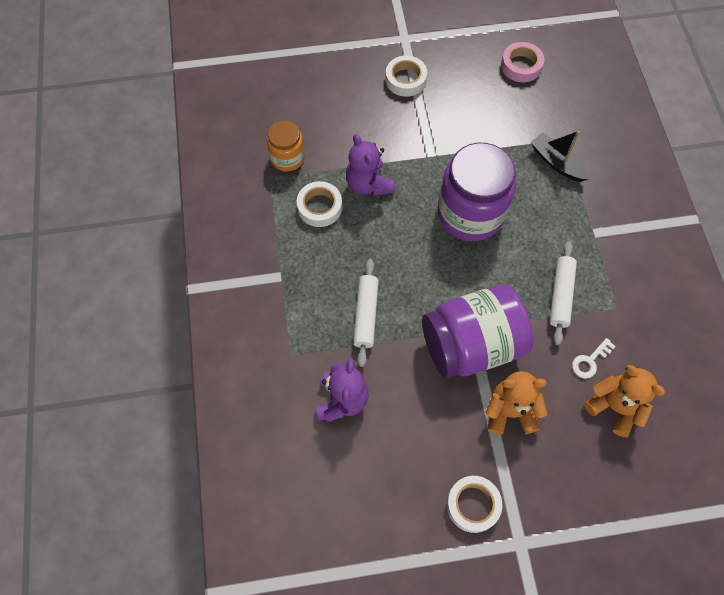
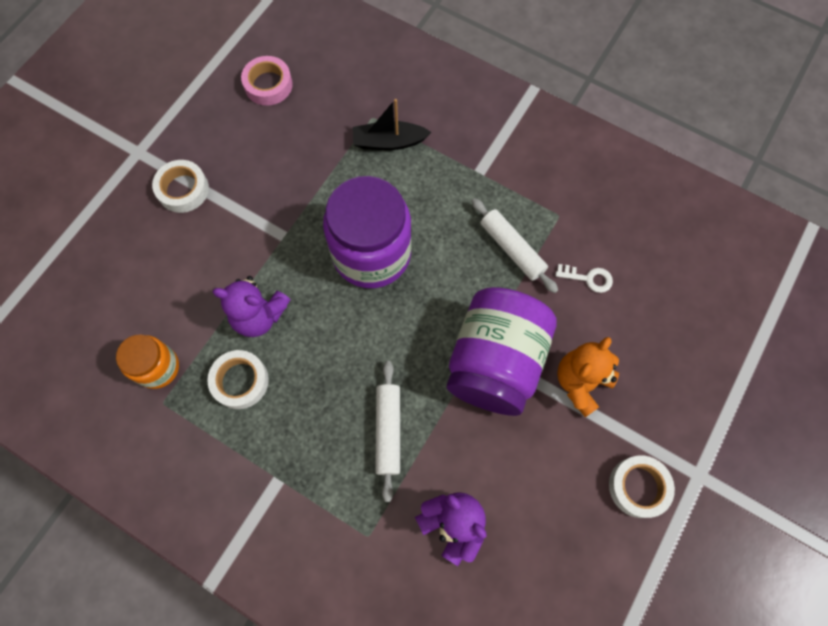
camera: 50 degrees left, 5 degrees up
(366, 315) = (388, 430): white rolling pin -> white rolling pin turned 45 degrees clockwise
(590, 361) = (588, 278): white key -> white key turned 75 degrees counterclockwise
(614, 407) = (641, 295): orange teddy bear -> none

